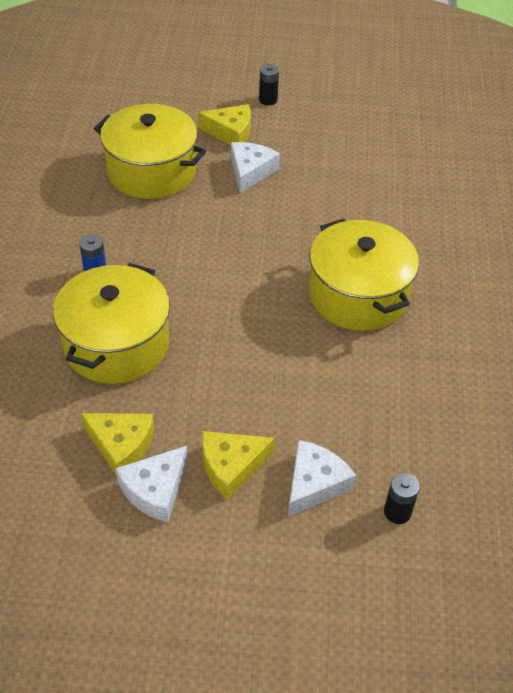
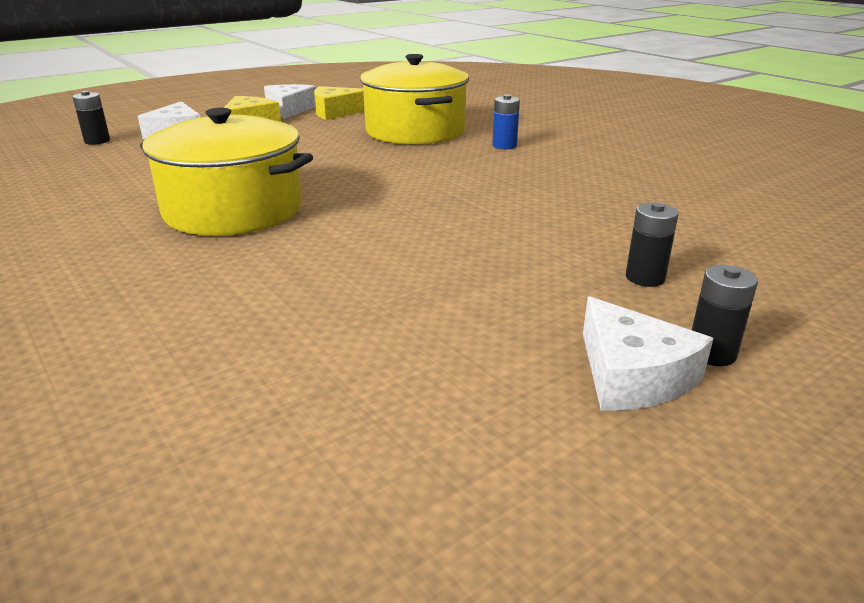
camera: 140 degrees right, 20 degrees down
(151, 171) = (623, 206): yellow pot -> none
(230, 132) = (645, 278): yellow cheese -> black battery
(250, 171) = (527, 251): white cheese -> white cheese (631, 375)

